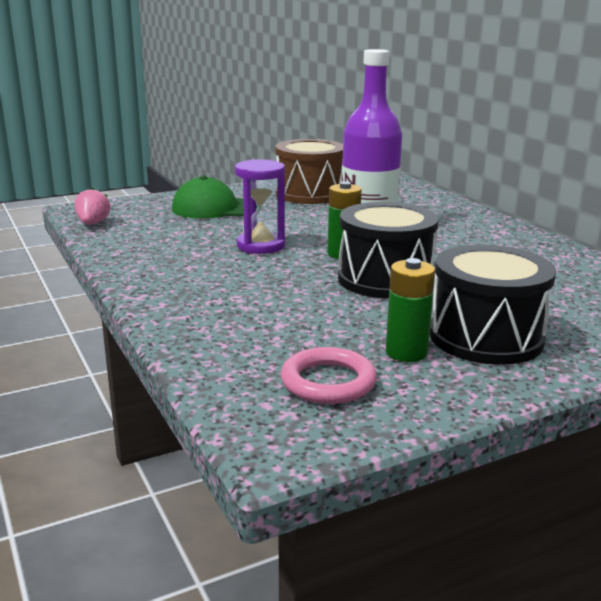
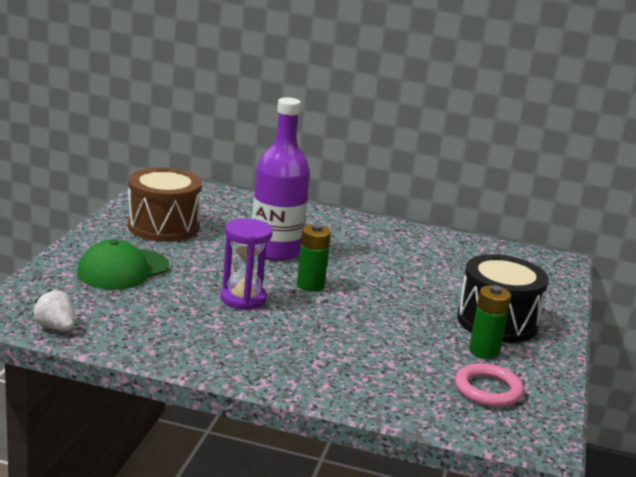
camera: 50 degrees left, 0 degrees up
(93, 224) = (55, 327): pink strawberry -> white strawberry
(385, 279) = (375, 298): black drum -> none

